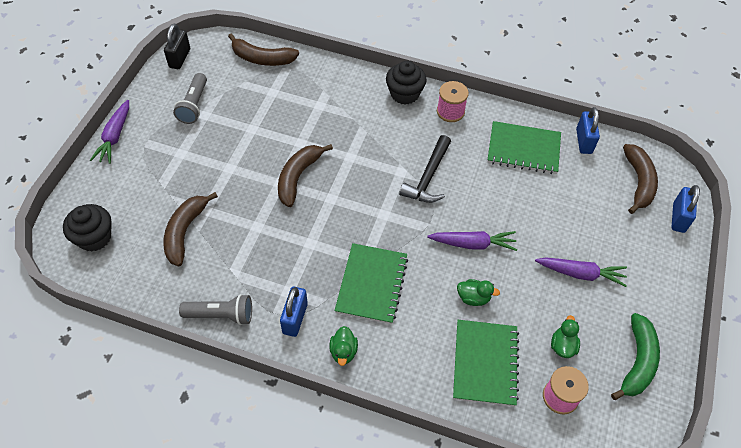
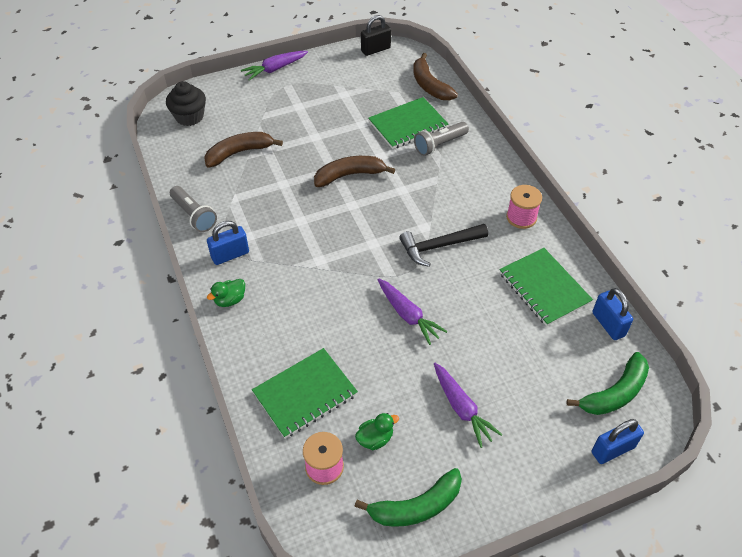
camera: 50 degrees right, 5 degrees down
(194, 105) = (345, 84): grey flashlight -> grey flashlight (439, 145)
(371, 284) = (303, 278): green notebook -> green notebook (408, 125)
(404, 94) = (502, 179): black cupcake -> none
(473, 298) = (357, 348): green duck -> none
(584, 141) = (608, 324): blue padlock -> blue padlock turned 75 degrees counterclockwise
(638, 182) = (614, 393): brown banana -> green banana

